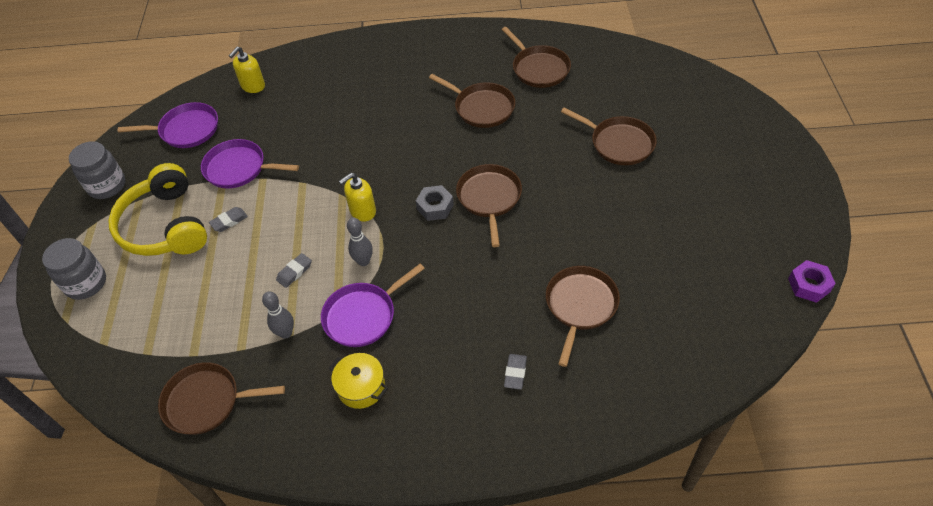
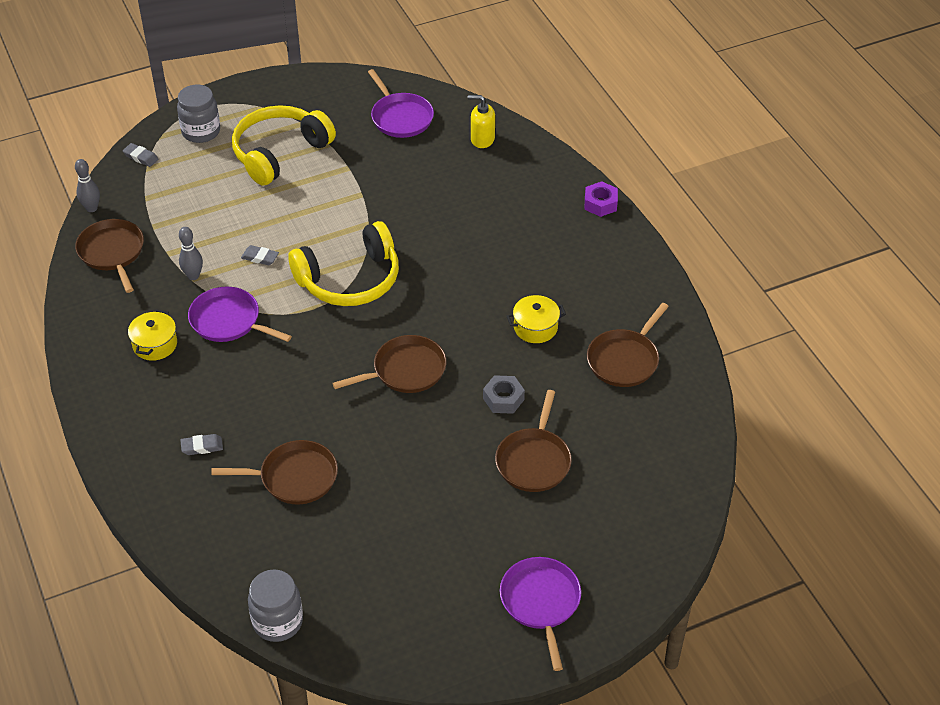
camera: 65 degrees right, 5 degrees down
(107, 186) = (310, 96): grey jar -> grey jar (277, 621)
(229, 221) = (301, 192): grey eraser -> grey eraser (141, 157)
(238, 168) = (367, 173): purple pan -> purple pan (541, 602)
(362, 211) = (350, 279): yellow soap dispenser -> yellow headphones
(363, 261) = (289, 301): grey bowling pin -> grey bowling pin (91, 208)
(435, 207) = (377, 331): grey nut -> grey nut (503, 399)
(482, 108) = (535, 327): brown pan -> yellow pot
(809, 285) = (390, 670): purple nut -> purple nut (600, 203)

